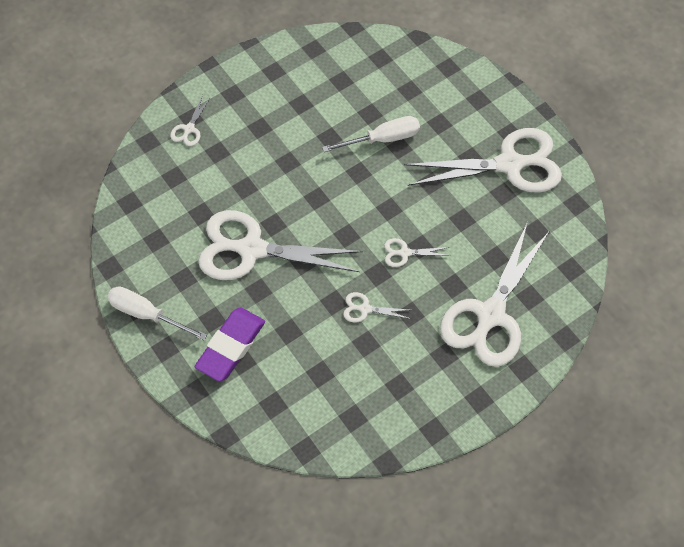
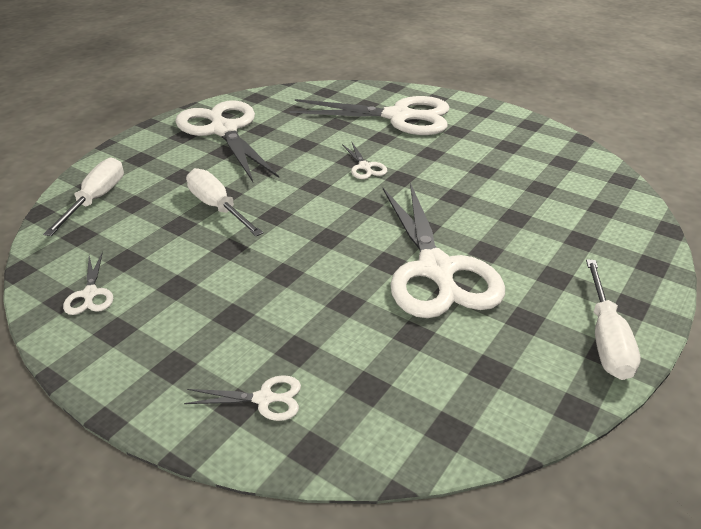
camera: 110 degrees left, 25 degrees down
(231, 346) = (573, 252): purple eraser -> none
(365, 309) = (447, 176): white scissors -> white scissors (90, 294)
(423, 69) = (96, 199): none -> white screwdriver

